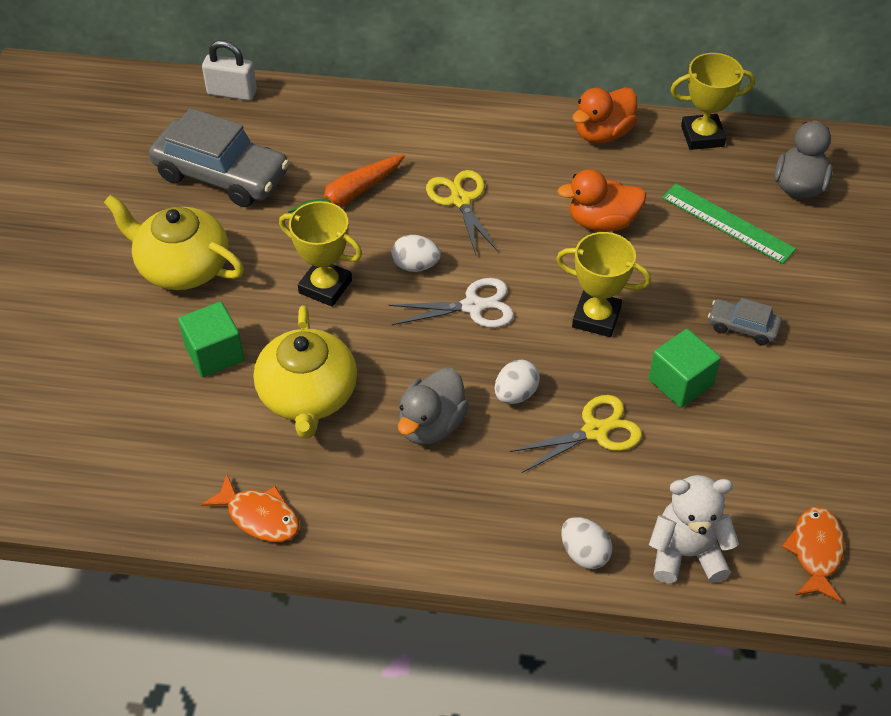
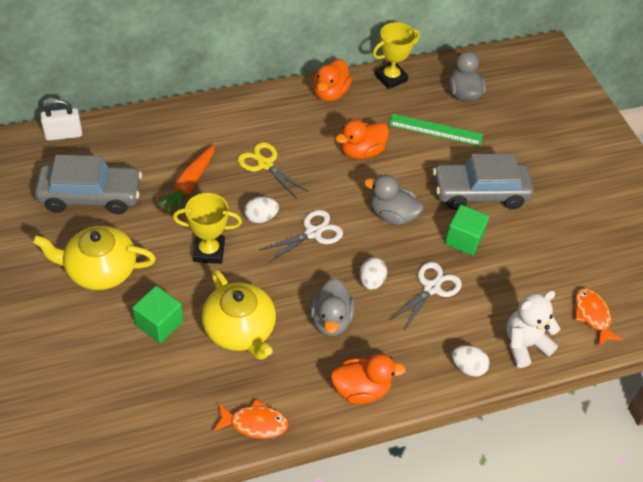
camera: 30 degrees left, 0 degrees up
(420, 527) = (361, 389): none -> orange duck
(595, 431) = (431, 288): yellow scissors -> white scissors
(596, 318) = (392, 215): yellow trophy -> grey duck
(742, 327) = (479, 193): grey car -> grey car, size x2.11

